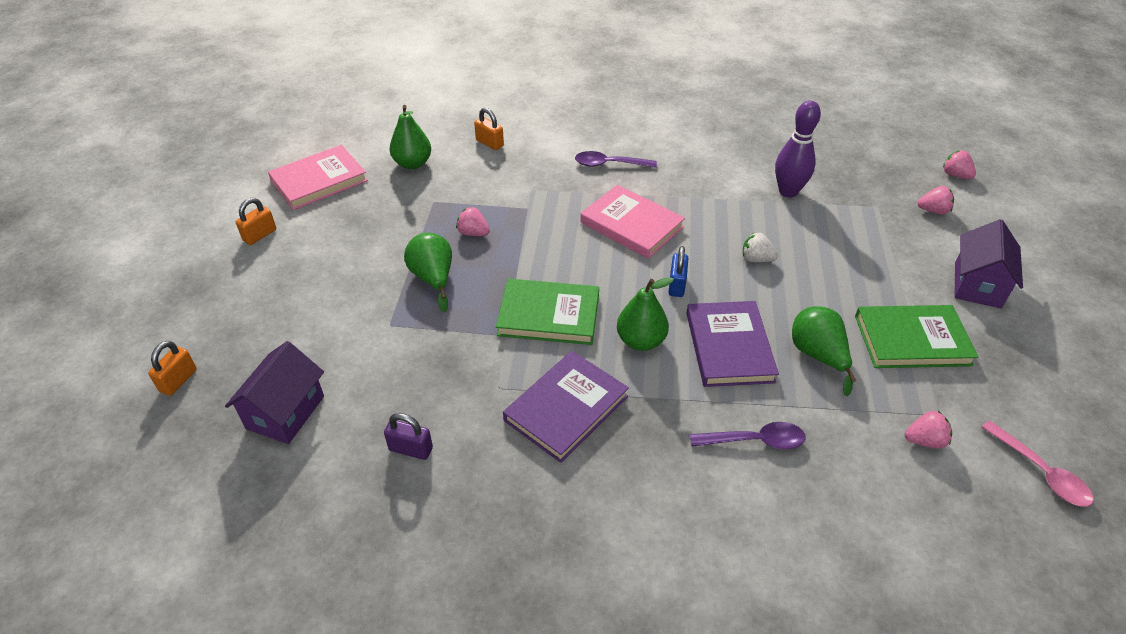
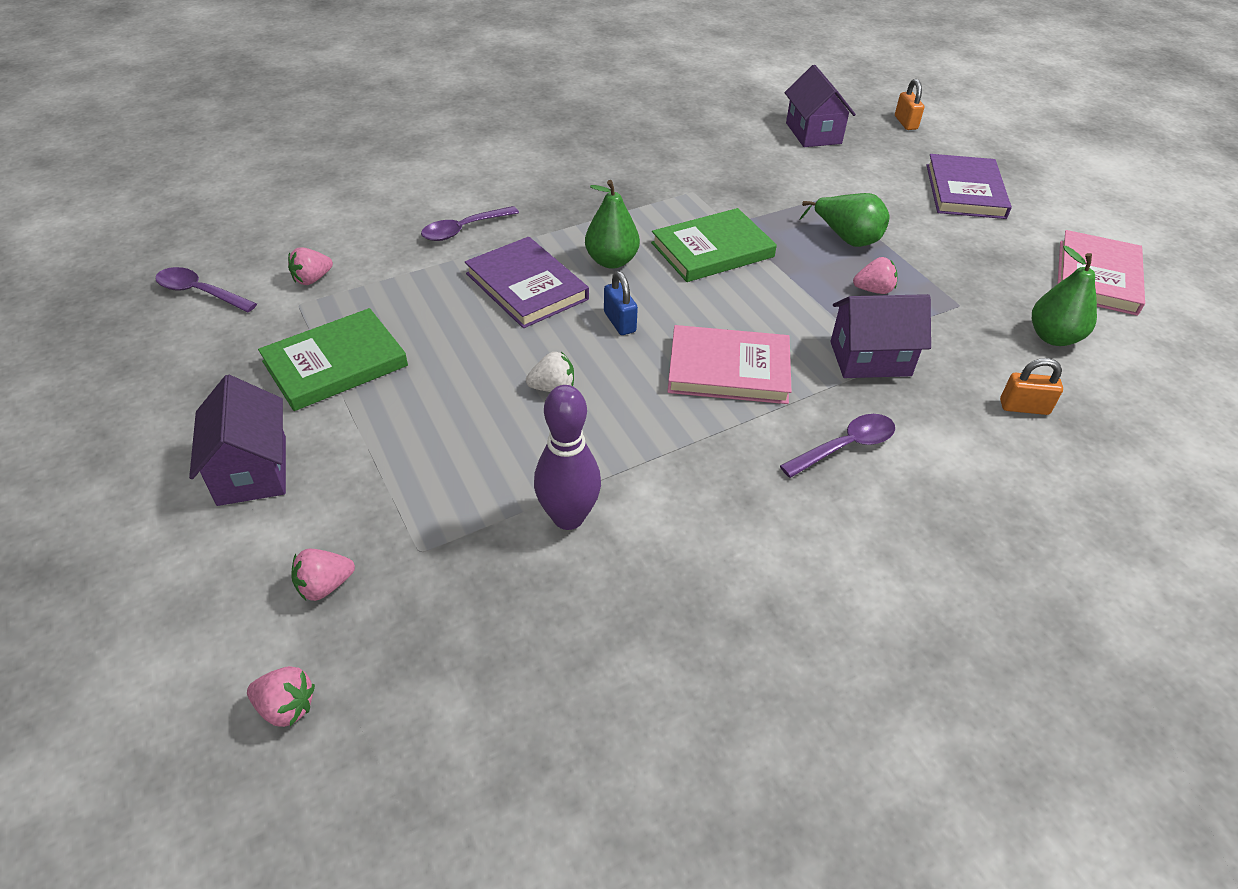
camera: 145 degrees right, 0 degrees up
(260, 235) = (1040, 213): orange padlock -> none
(411, 449) = (708, 145): purple padlock -> none
(537, 196) = (870, 359): none -> purple house
(566, 408) = (628, 198): purple book -> purple book (965, 191)
(817, 355) = (435, 311): green pear -> none
(1040, 472) = (200, 292): pink spoon -> purple spoon

